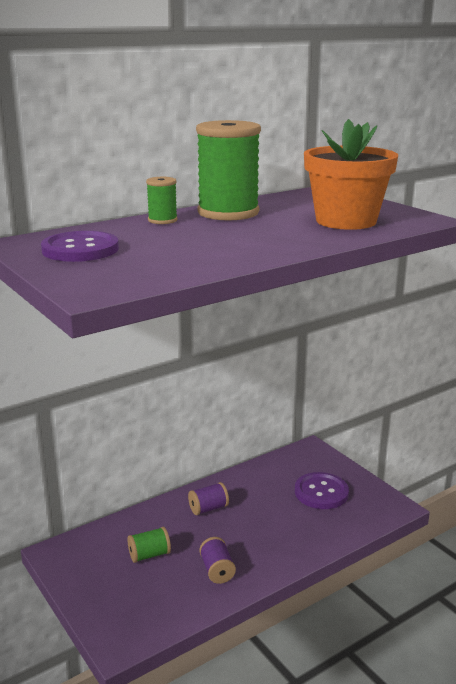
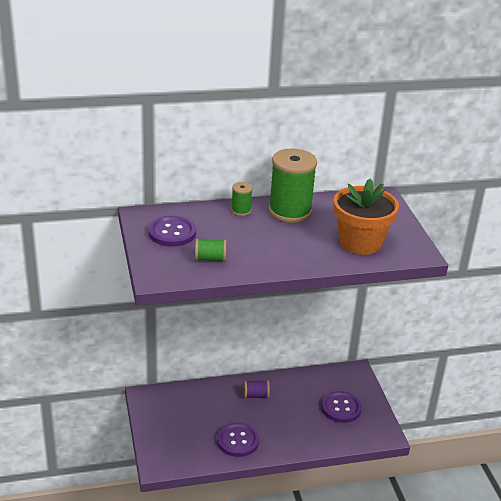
camera: 20 degrees right, 10 degrees up
(149, 555) = (201, 416): green spool -> green spool (210, 259)
(217, 570) = (237, 441): purple spool -> purple button

